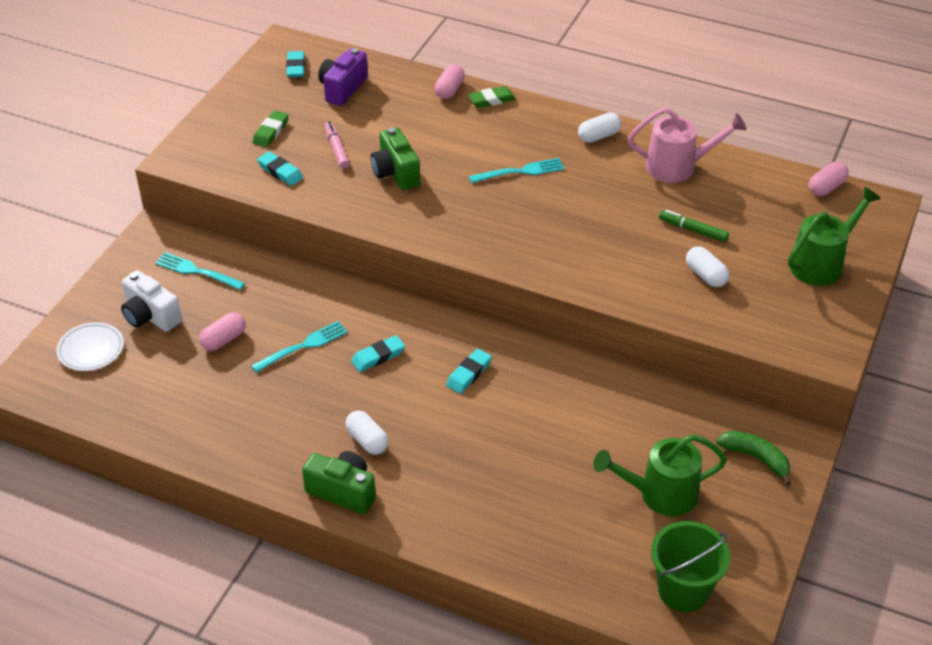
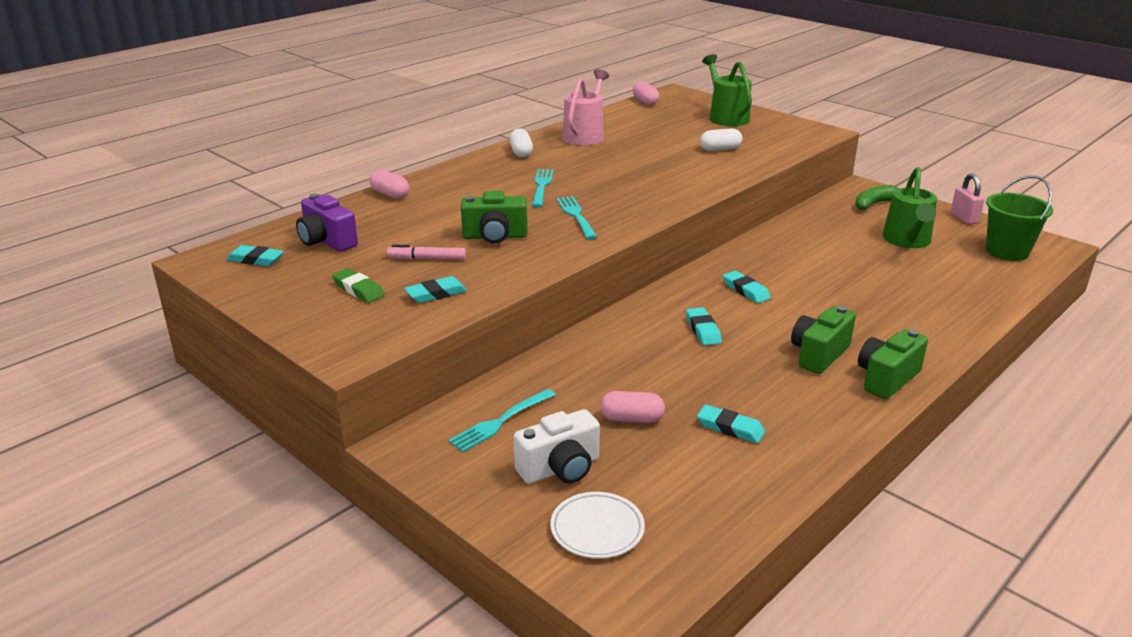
camera: 70 degrees left, 15 degrees down
(224, 339) = (632, 419): pink capsule -> pink capsule turned 60 degrees counterclockwise
(230, 398) = (730, 428): none -> turquoise eraser
(303, 346) = (668, 369): turquoise fork -> turquoise fork (576, 216)
(367, 440) = (819, 354): white capsule -> green camera
(491, 100) = (426, 181): green eraser -> none
(693, 230) = (665, 144): green marker -> none
(764, 547) = (964, 218): none -> pink padlock

